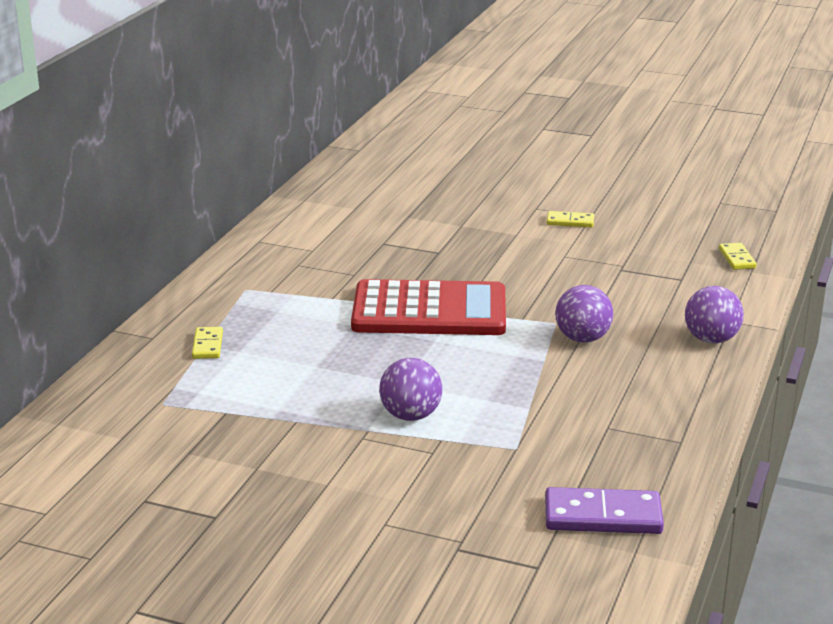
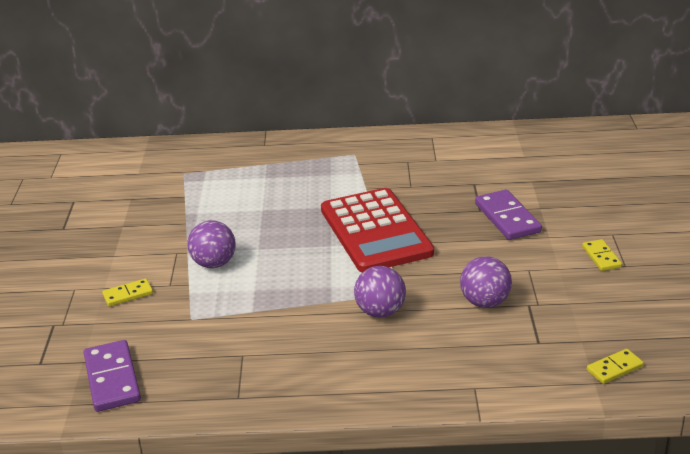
camera: 70 degrees right, 5 degrees up
(208, 345) = (265, 165): yellow domino -> yellow domino (128, 294)
(466, 243) = (507, 218): none -> purple domino
(711, 339) = (428, 382): purple ball -> purple ball (485, 302)

